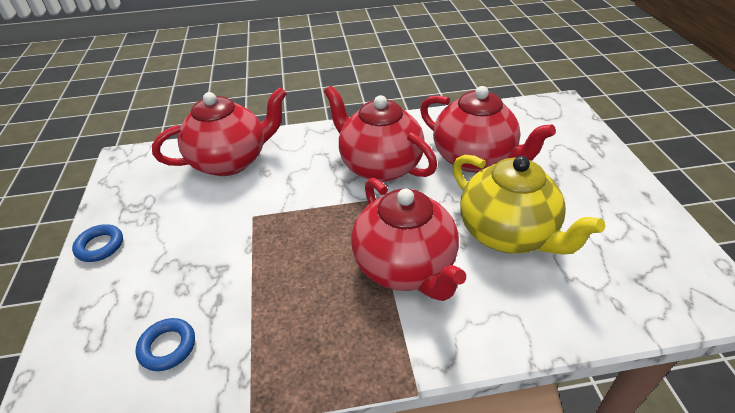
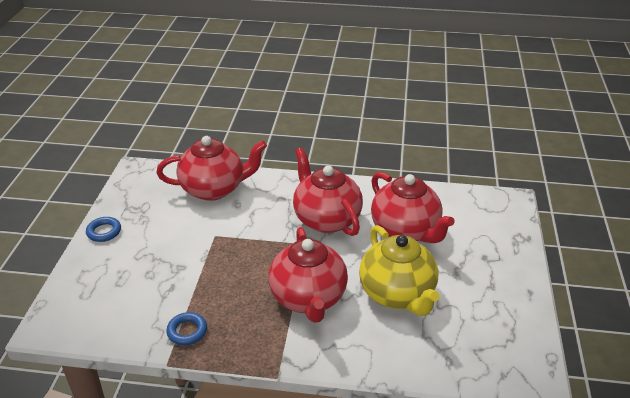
camera: 15 degrees right, 5 degrees down
(167, 347) = (130, 308): blue ring -> blue ring (187, 331)

